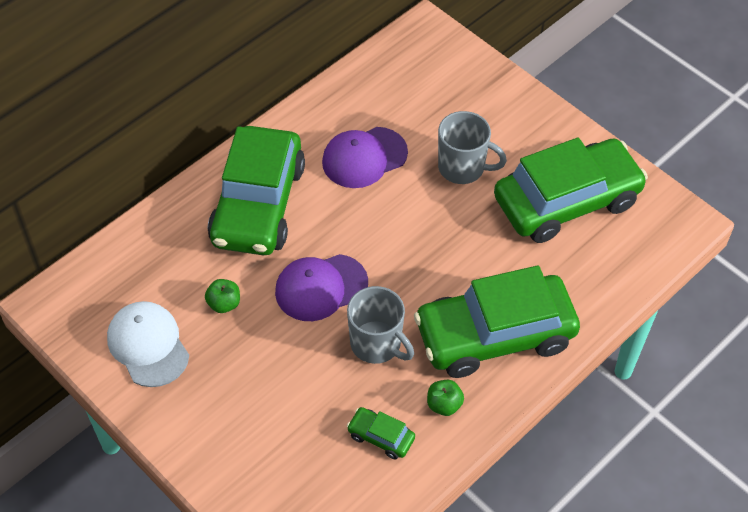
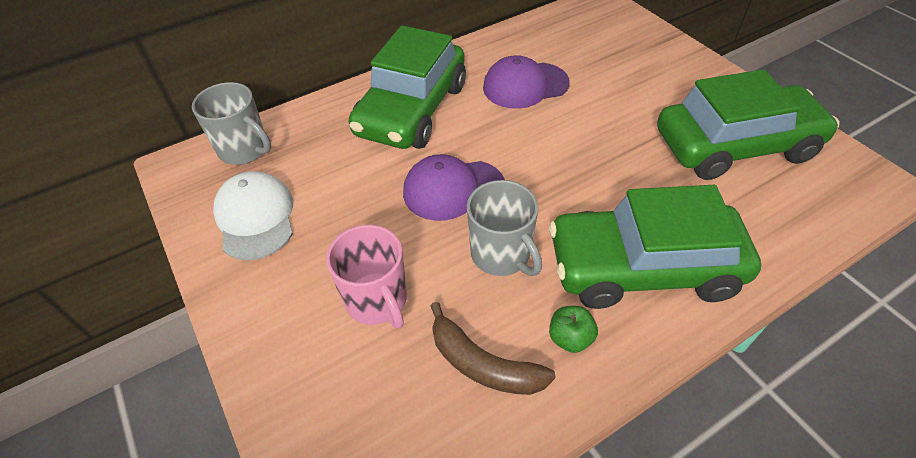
camera: 15 degrees right, 5 degrees down
(224, 304) = (348, 190): green apple -> none
(283, 402) = (377, 301): none -> pink mug
(381, 437) = (483, 364): green car -> brown banana
(463, 168) = (623, 104): grey mug -> grey mug (245, 150)

